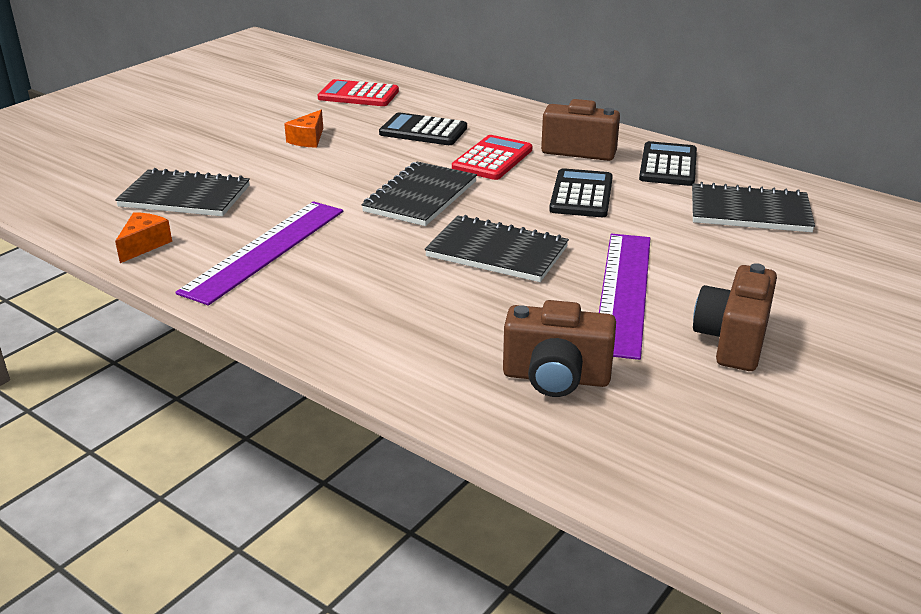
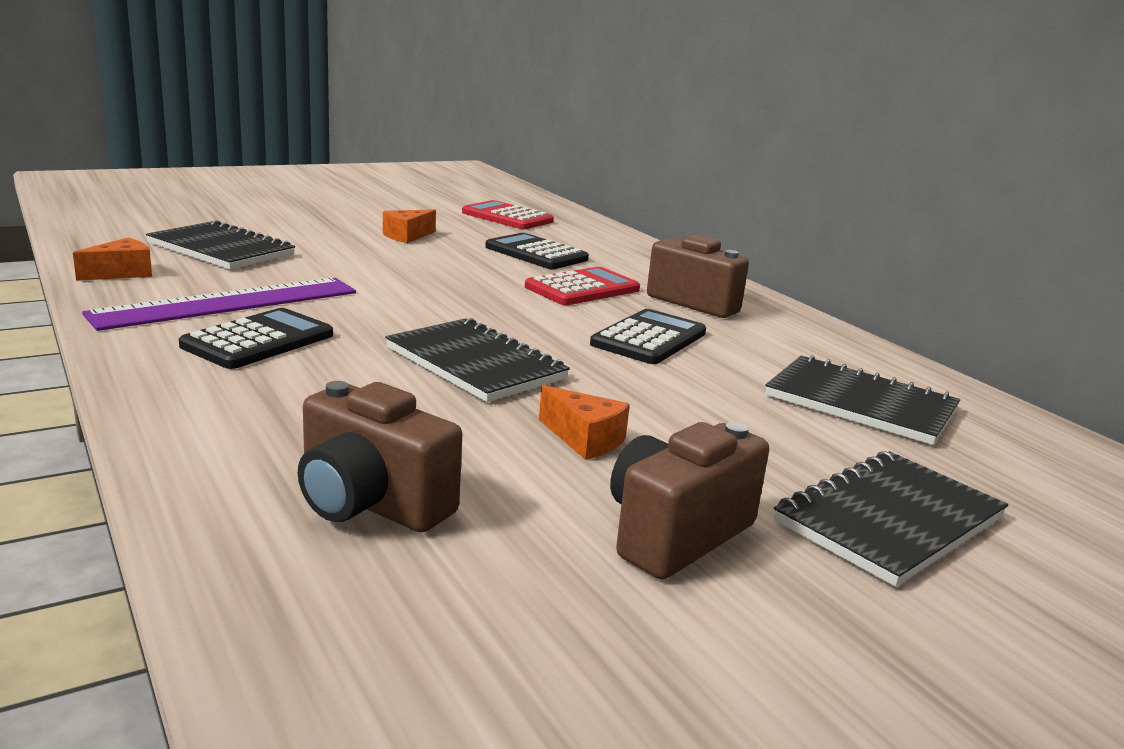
camera: 20 degrees right, 10 degrees down
(420, 196) = (457, 300): black notebook -> black notebook (889, 520)
(624, 292) = (584, 439): purple ruler -> orange cheese
(668, 165) = (795, 338): black calculator -> black calculator (258, 341)

